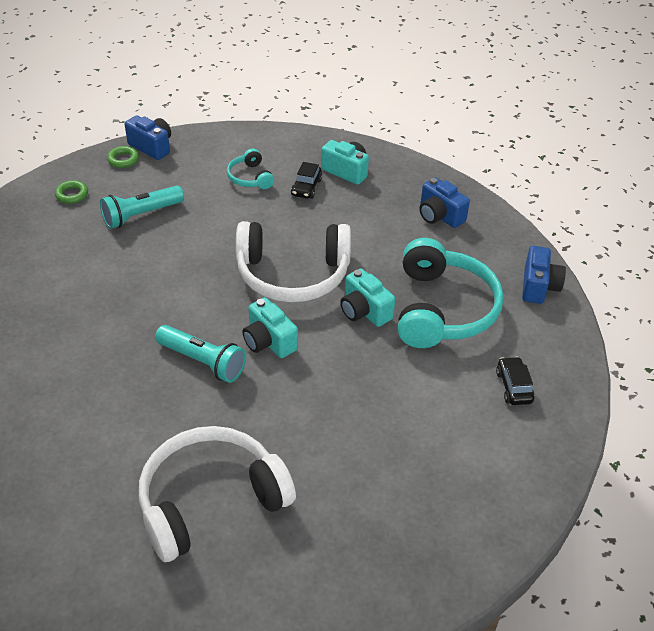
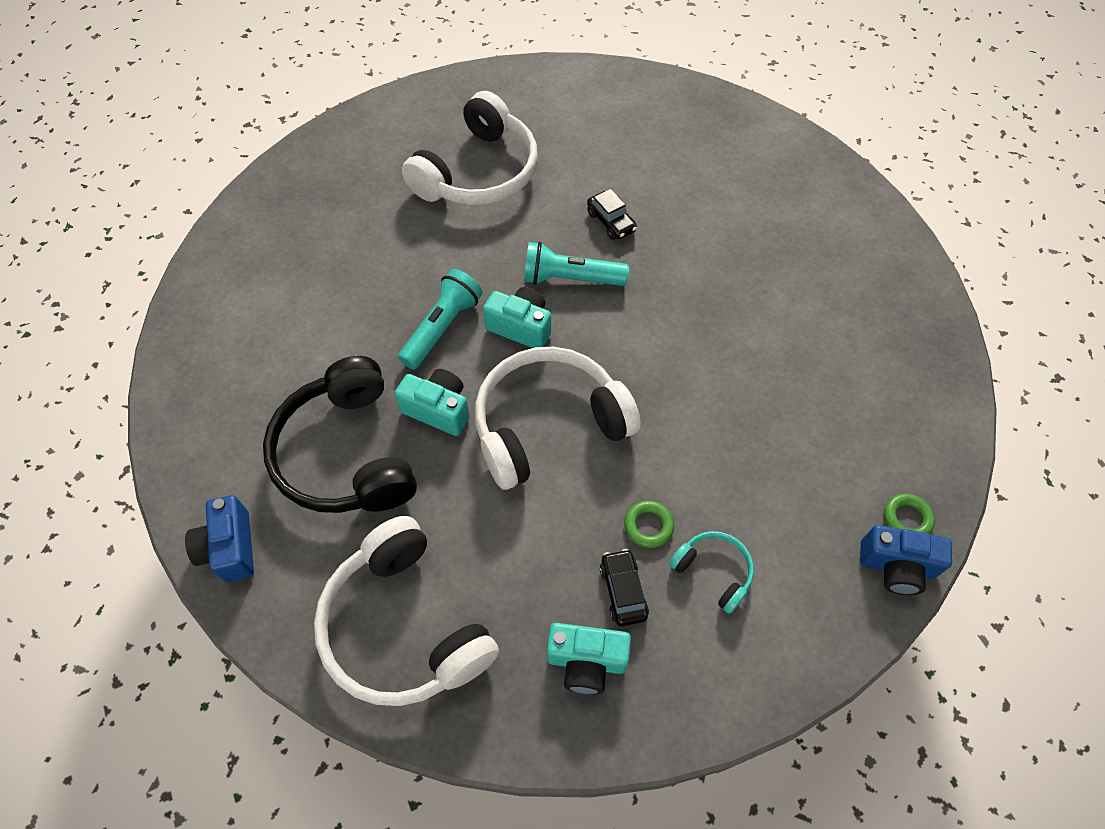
camera: 155 degrees right, 15 degrees up
(72, 194) = (901, 423): green ring -> green ring (648, 526)
(141, 215) = (790, 431): turquoise flashlight -> turquoise flashlight (442, 328)
(439, 216) = (404, 626): blue camera -> white headphones
(443, 309) = (346, 454): turquoise headphones -> black headphones
(514, 387) = (238, 384): black car -> black car (611, 222)

